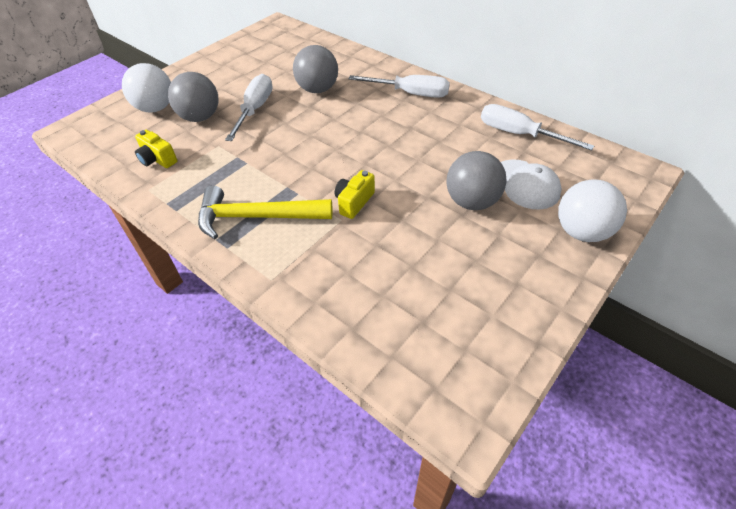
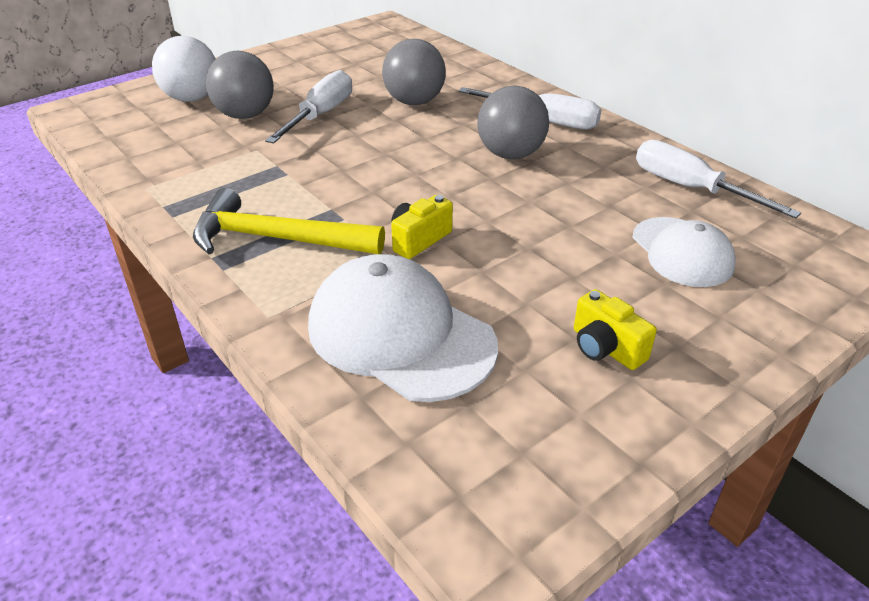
camera: 10 degrees right, 10 degrees down
(157, 159) = (171, 155): yellow camera -> yellow camera (605, 348)
(363, 278) = (400, 335): none -> white cap
(471, 202) = (592, 263): grey ball -> grey ball (510, 154)
(581, 232) = (754, 325): white ball -> none

